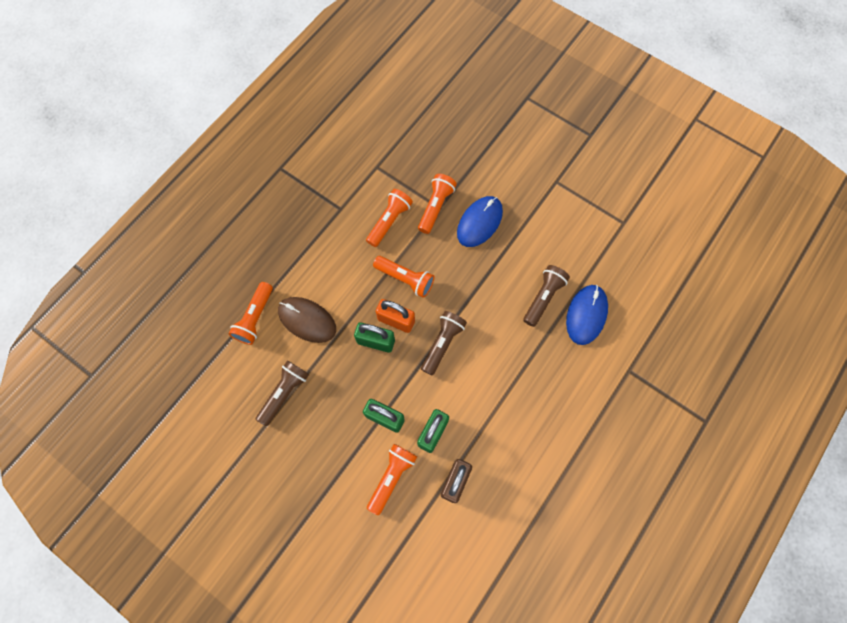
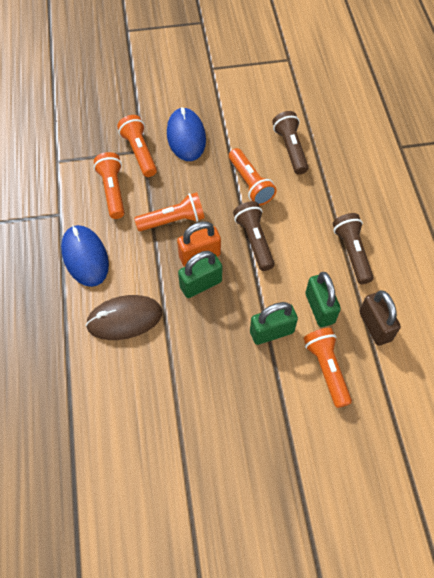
camera: 45 degrees left, 10 degrees down
(255, 318) = (75, 357): orange flashlight -> orange flashlight (250, 183)
(284, 393) = (168, 391): brown flashlight -> brown flashlight (352, 252)
(586, 315) = (332, 135): blue mouse -> blue mouse (85, 257)

